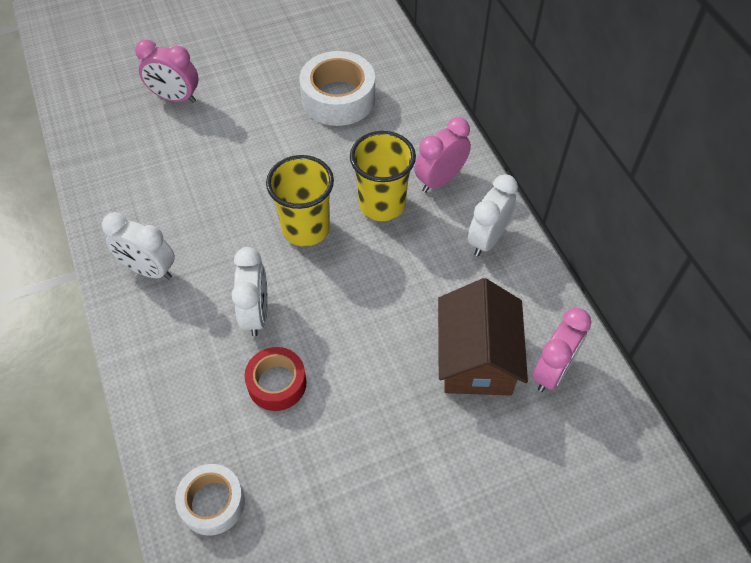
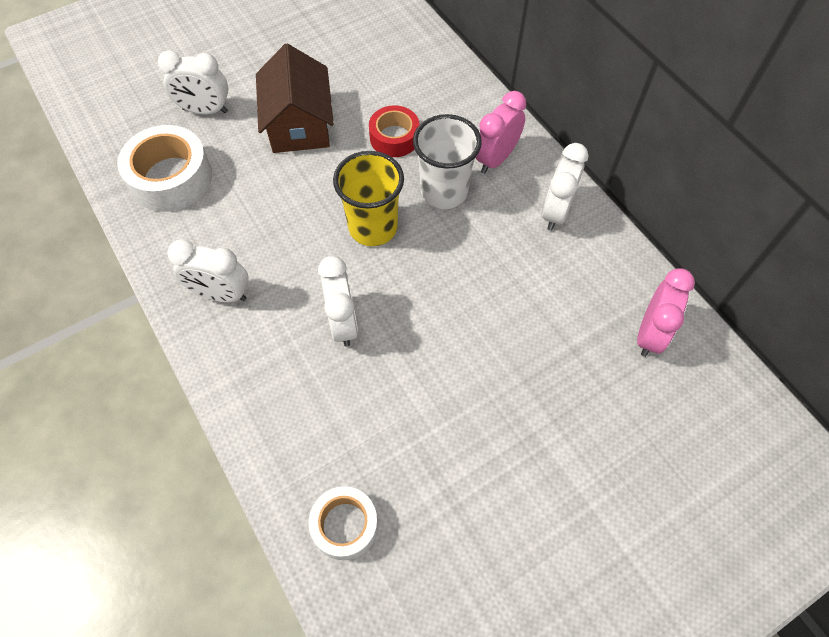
camera: 10 degrees left, 5 degrees up
(175, 98) = (205, 110): pink clock -> white clock
(277, 383) = (381, 391): red tape -> red tape (394, 138)
(338, 98) = (374, 89): white tape -> white tape (171, 178)
(382, 204) = (444, 192): yellow cup -> white cup
(476, 357) = (574, 332): brown house -> brown house (299, 124)

